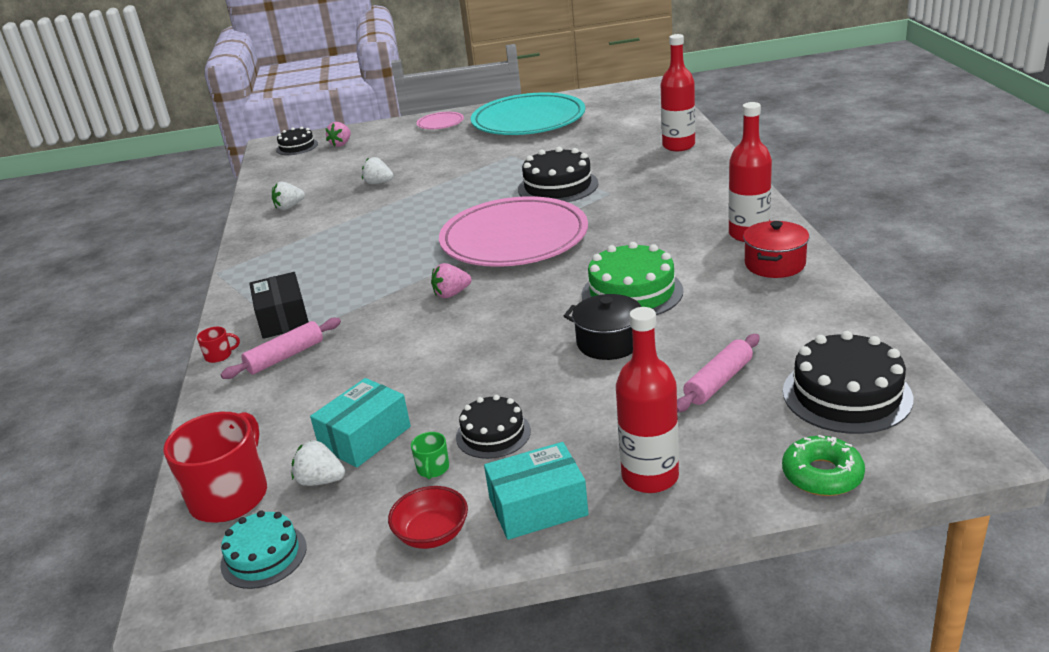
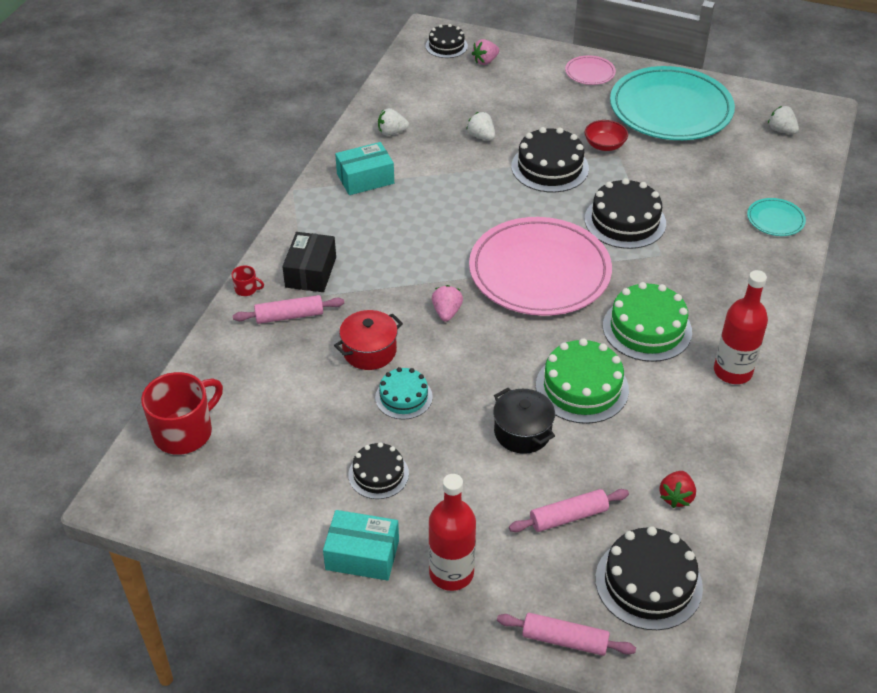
camera: 25 degrees right, 15 degrees up
(264, 556) = (177, 495): turquoise cake -> turquoise cake (403, 397)
(321, 481) = (245, 451): white strawberry -> white strawberry (781, 130)
(365, 437) = (295, 428): turquoise box -> turquoise box (365, 178)
(432, 534) = (284, 537): red bowl -> red bowl (604, 145)
(433, 469) = (319, 483): green mug -> none
(451, 294) = (447, 312): pink strawberry -> pink strawberry turned 90 degrees clockwise
(459, 180) = (550, 167): none -> black cake
(647, 237) = (647, 329): none -> green cake
(678, 146) = (775, 219): red bottle -> turquoise plate
(775, 264) = (721, 419): red pot -> red pot (369, 351)
(798, 327) = (676, 497): none -> red strawberry
(822, 475) = (564, 640): green donut -> pink rolling pin

